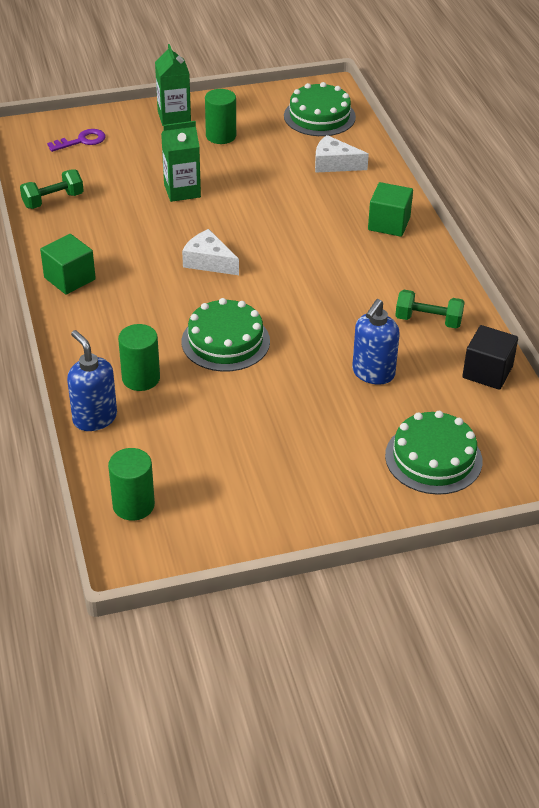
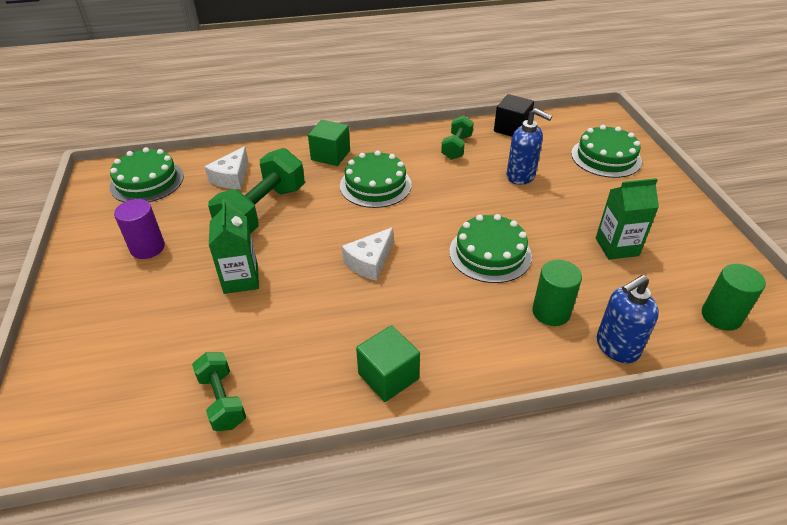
camera: 85 degrees left, 0 degrees up
(82, 141) = (94, 374): purple key -> none
(174, 117) = (87, 284): green carton -> green carton (617, 247)
(221, 136) = (147, 248): green cylinder -> purple cylinder
(280, 190) = (263, 211): none -> green dumbbell
(336, 259) = (375, 185): none -> green cake

